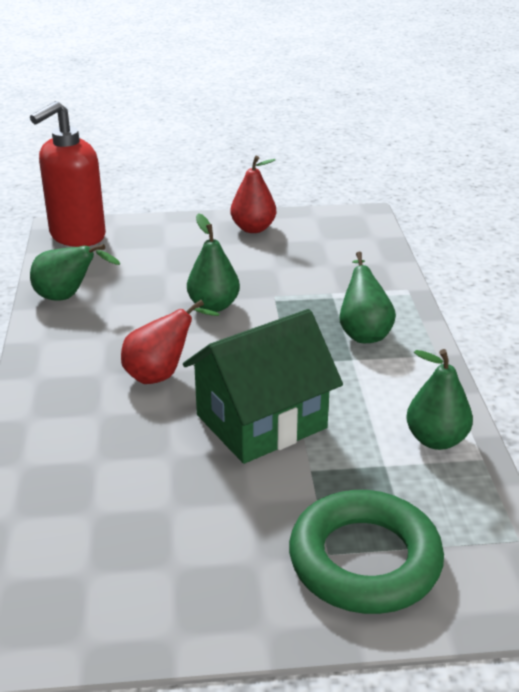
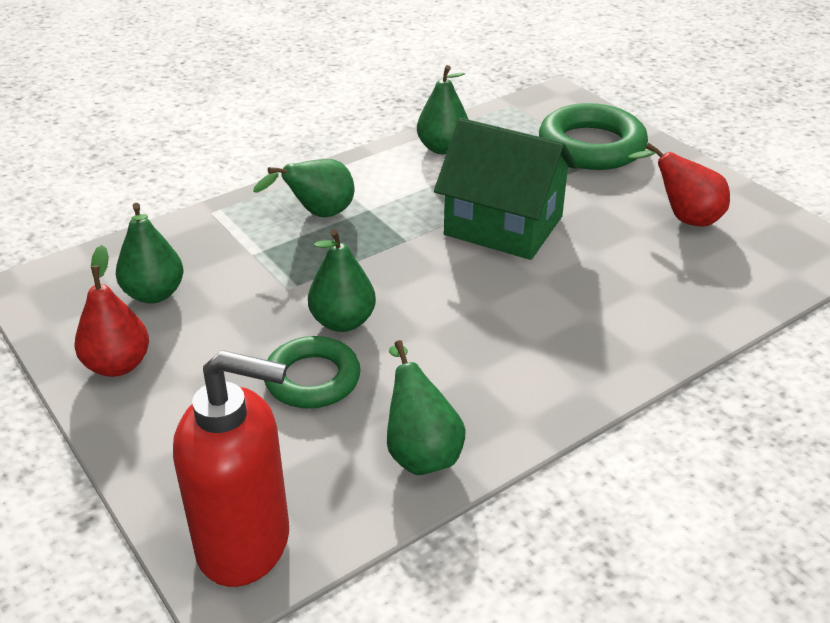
camera: 120 degrees left, 5 degrees up
(161, 374) = (496, 304): red pear -> red pear (684, 218)
(170, 281) = (312, 379): none -> green ring
(315, 250) = (154, 294): none -> green pear

